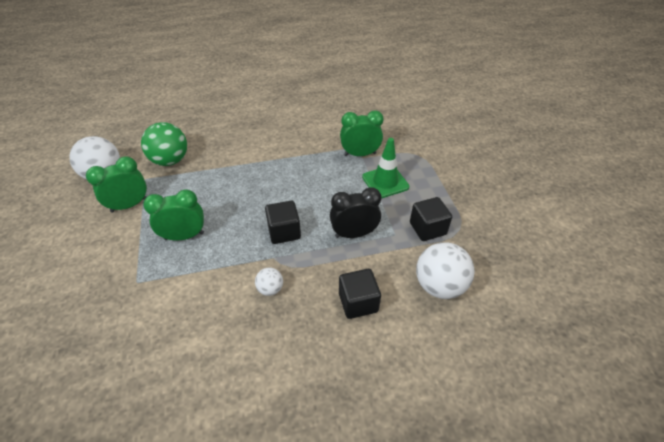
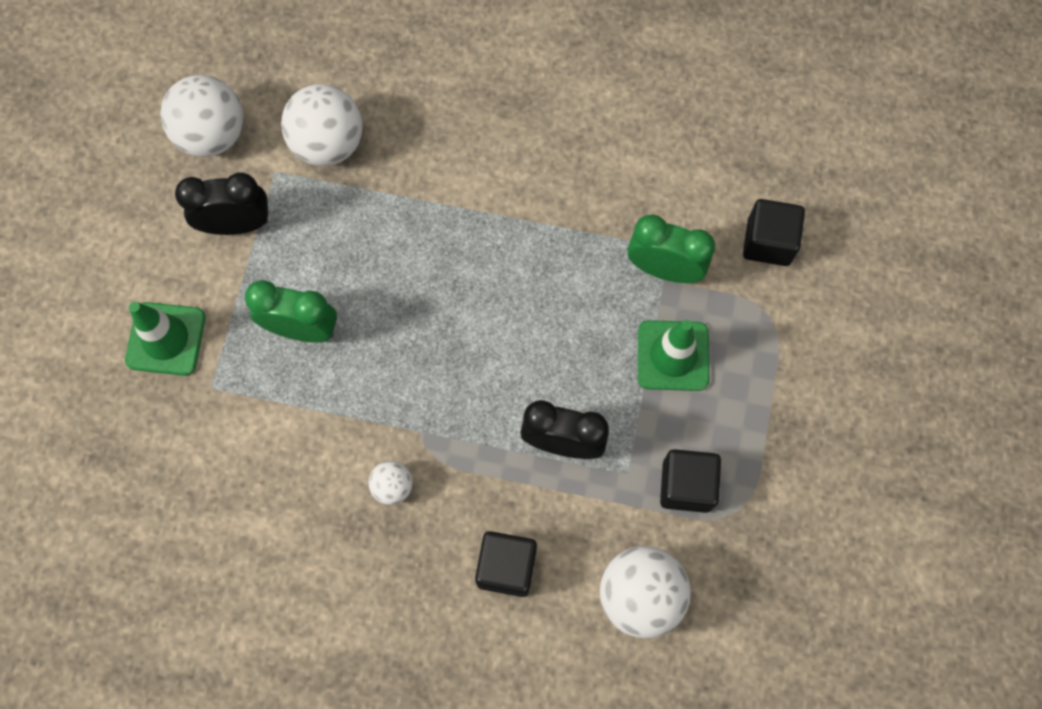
camera: 25 degrees right, 25 degrees up
(99, 269) = (166, 339): none -> green traffic cone
(129, 205) = (236, 224): green clock -> black clock
(170, 160) = (328, 143): green ball -> white ball
(284, 232) = (456, 389): black cube -> black cube (768, 242)

